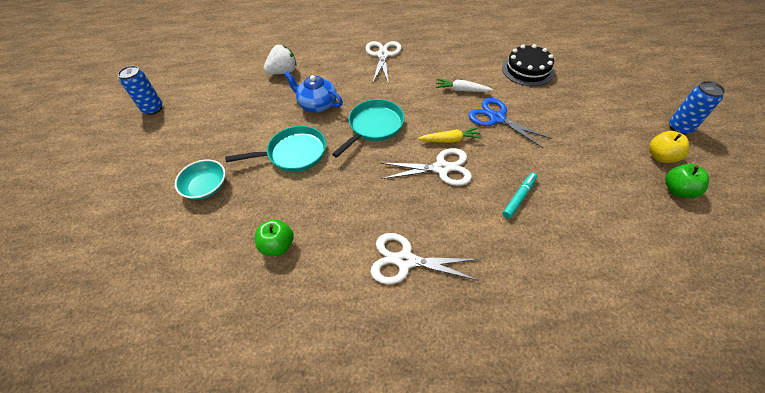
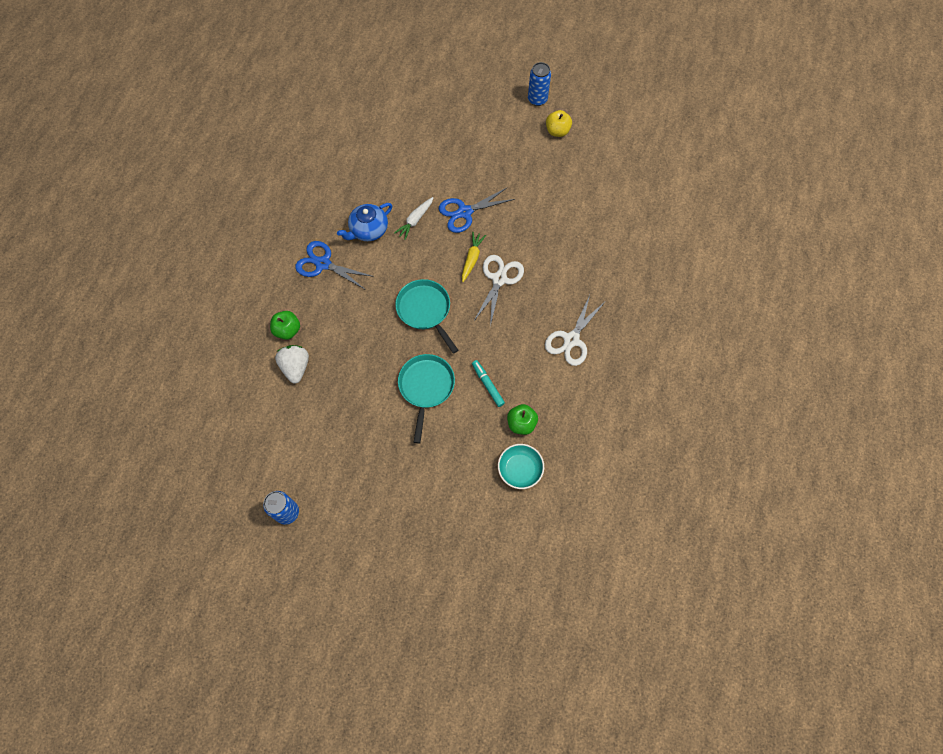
camera: 70 degrees left, 15 degrees up
(206, 187) = (432, 470): turquoise bowl -> turquoise bowl (520, 469)
(317, 104) = (368, 349): blue teapot -> blue teapot (368, 230)
(382, 55) = (323, 264): white scissors -> blue scissors
(519, 197) = (551, 241): turquoise marker -> turquoise marker (487, 385)
(527, 70) = (417, 156): black cake -> none
(677, 190) = (589, 143): green apple -> green apple (287, 330)

